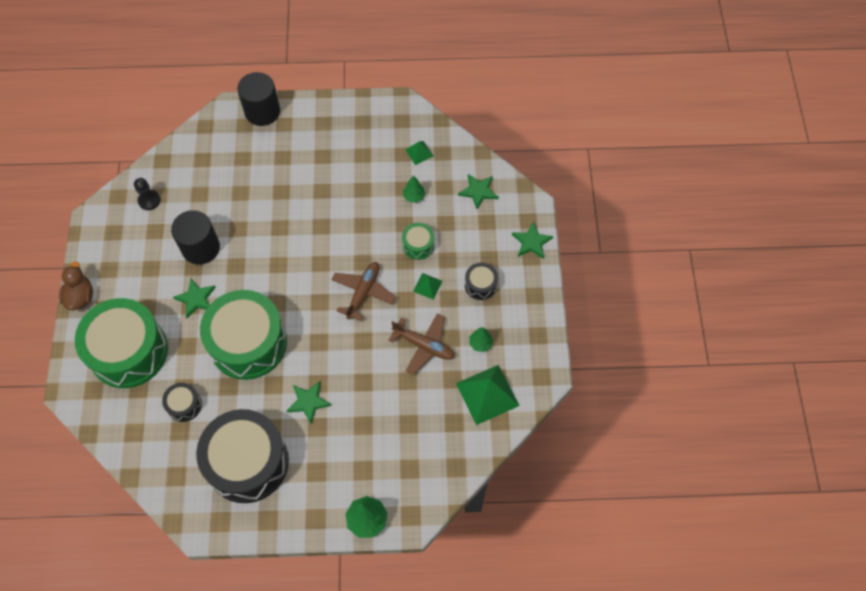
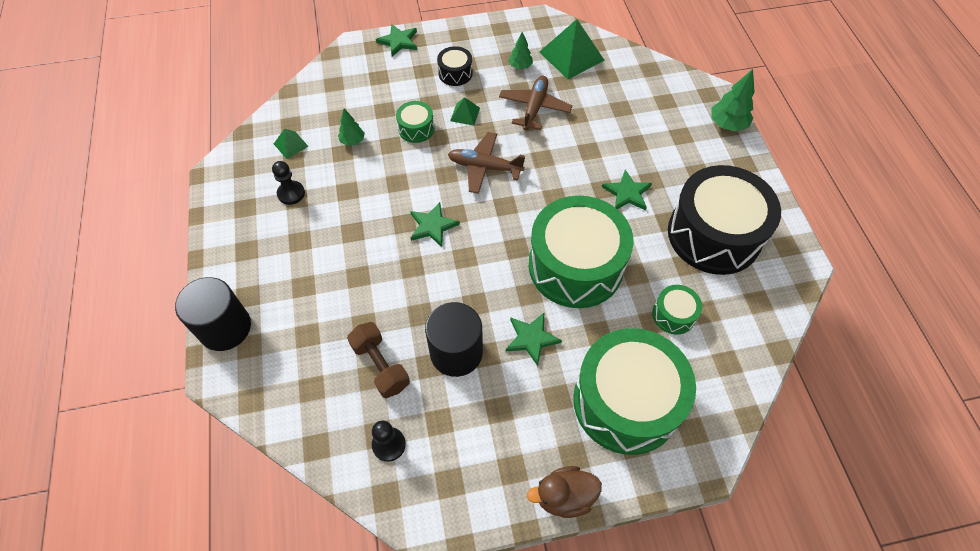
camera: 100 degrees left, 5 degrees down
(184, 405) = (673, 315): black drum -> green drum
(205, 200) = (380, 366): none -> brown dumbbell
(368, 152) = (291, 193): none -> black pawn
(478, 191) = (341, 88): green star -> green star (432, 226)

